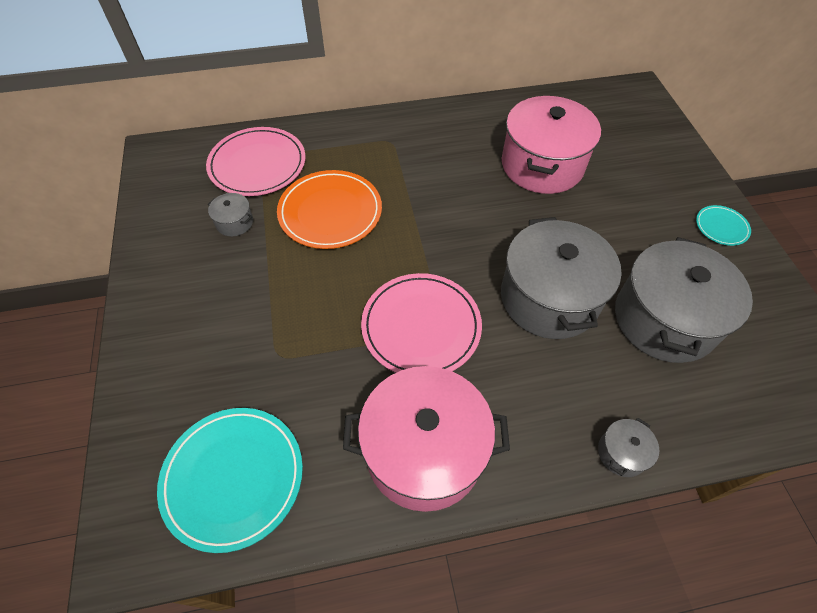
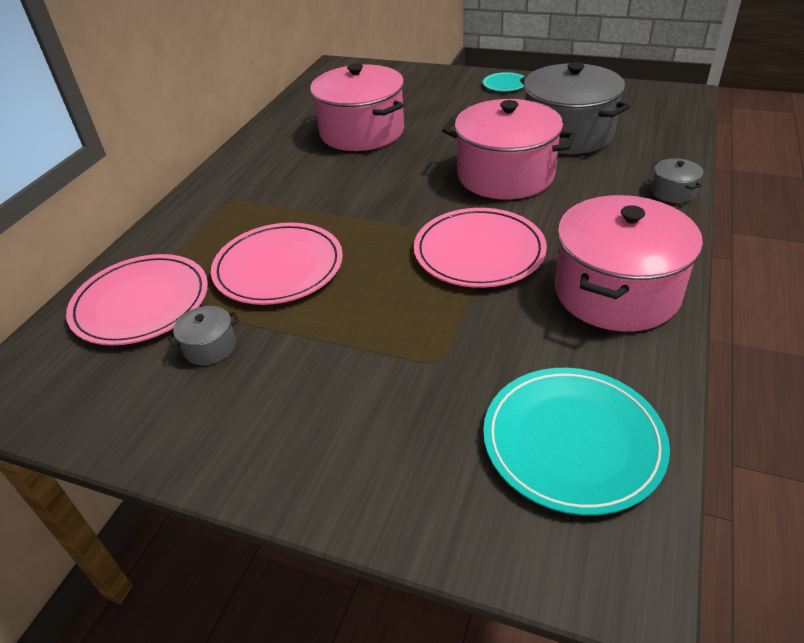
camera: 55 degrees left, 15 degrees down
(330, 212) = (278, 267): orange plate -> pink plate
(549, 298) = (505, 175): grey pot -> pink pot

